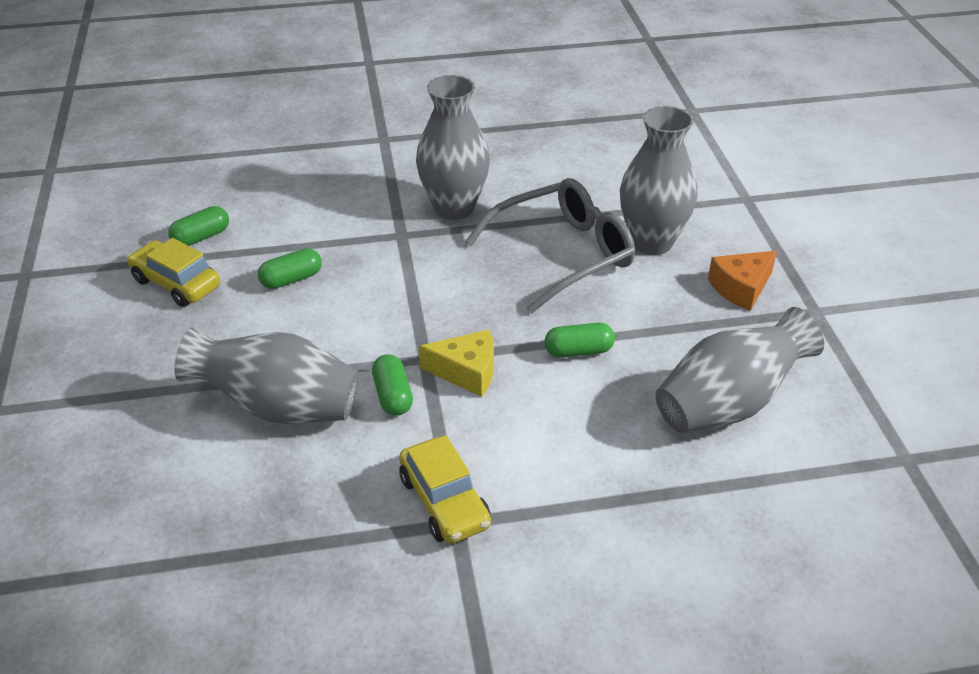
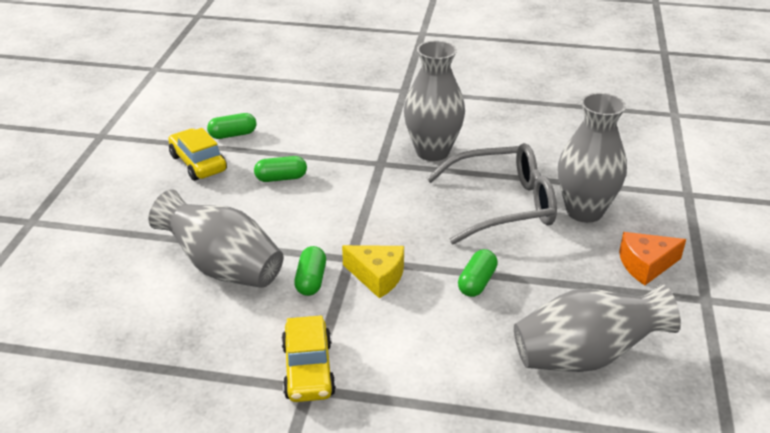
camera: 20 degrees right, 5 degrees down
(578, 351) = (476, 282): green capsule -> green capsule turned 75 degrees counterclockwise

